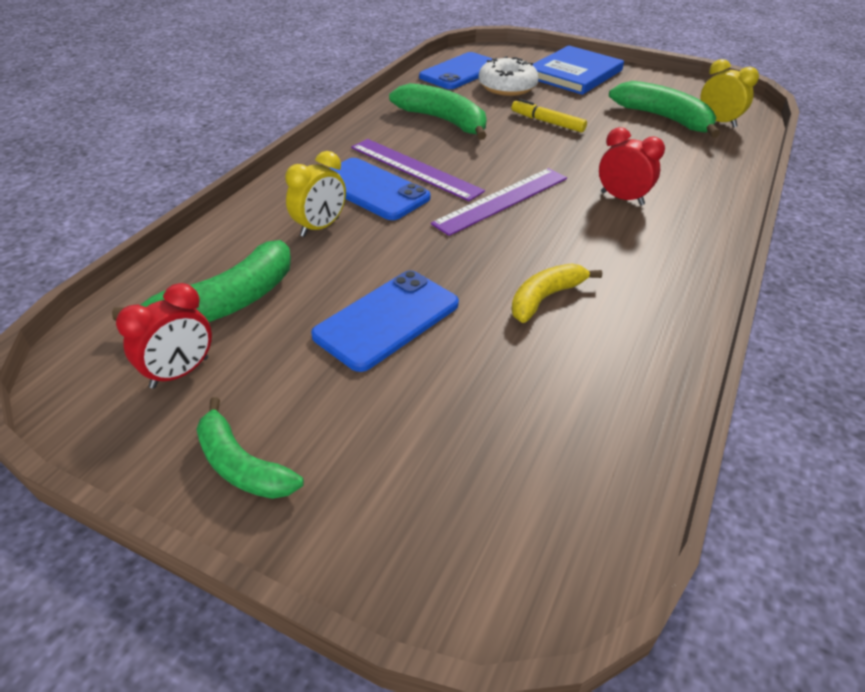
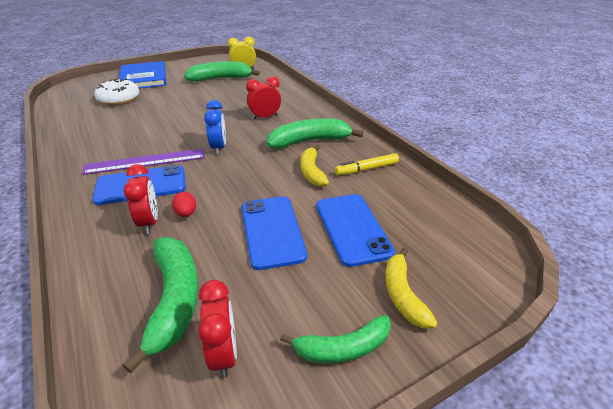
camera: 55 degrees left, 5 degrees down
(320, 227) = (149, 222): yellow clock -> red clock
(356, 242) = (186, 213): none -> red egg
(371, 492) = (402, 294): none -> yellow banana
(444, 121) = (114, 131): green banana -> green banana (309, 141)
(460, 72) = (74, 104): blue phone -> blue phone (352, 228)
(502, 200) = (219, 148): purple ruler -> blue clock
(547, 122) = (172, 104): yellow marker -> yellow marker (366, 169)

